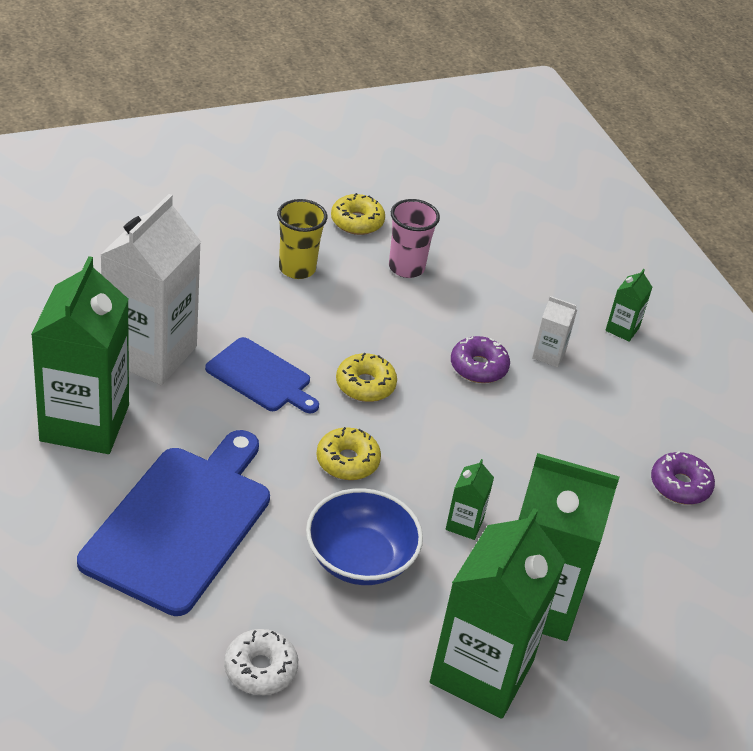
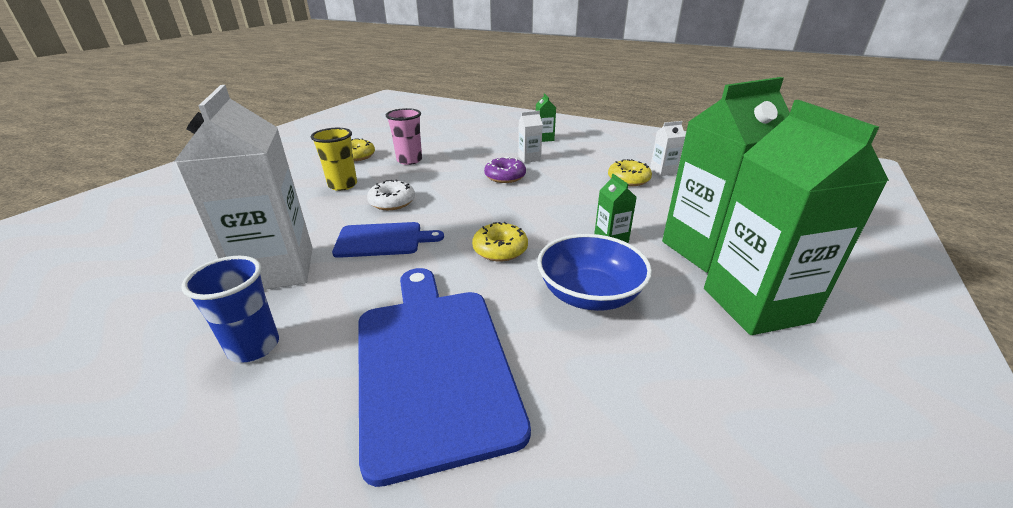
camera: 35 degrees left, 10 degrees down
(84, 423) = (254, 347): green carton -> blue cup
(260, 669) = (651, 429): white donut -> white donut (392, 202)
(365, 385) = (456, 211): yellow donut -> yellow donut (628, 179)
(680, 485) = (663, 171): purple donut -> white carton

